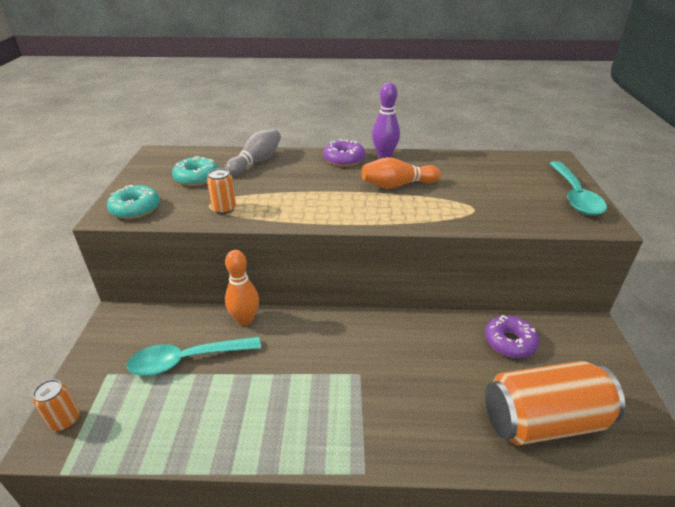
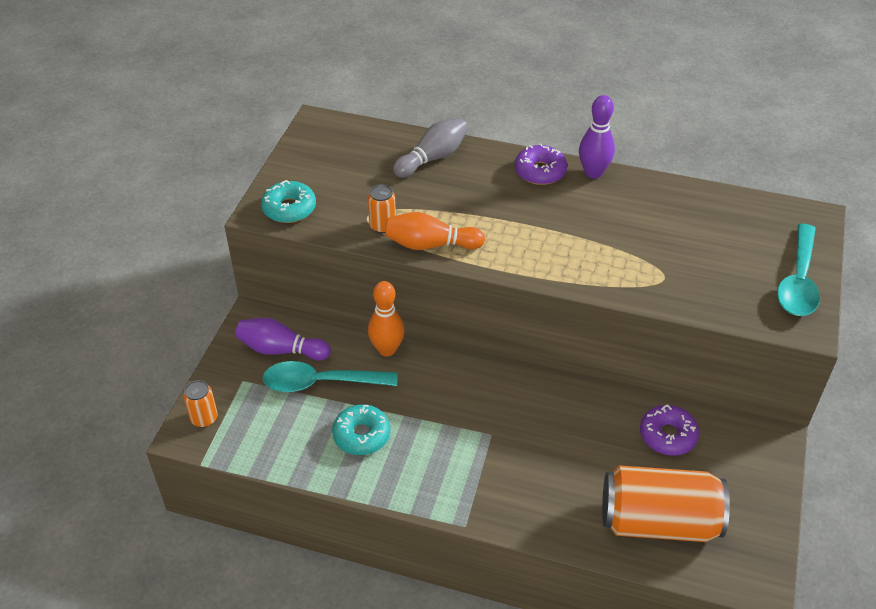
camera: 15 degrees right, 10 degrees up
(144, 338) = (281, 349): none -> purple bowling pin
(197, 178) = (359, 172): turquoise donut -> turquoise donut (361, 435)
(397, 185) = (589, 225): orange bowling pin -> orange bowling pin (430, 245)

